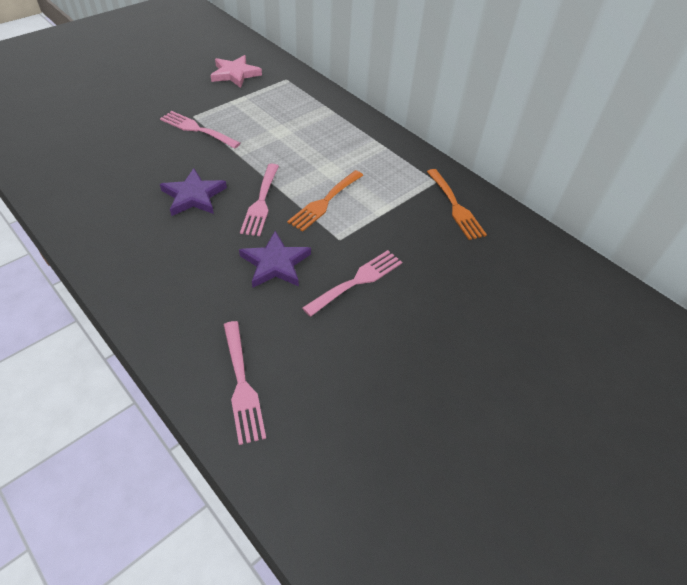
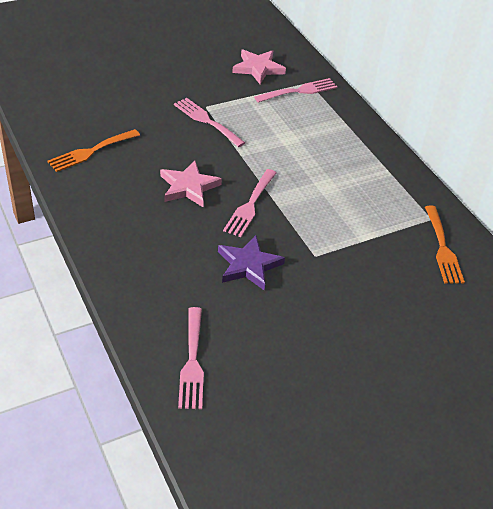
camera: 15 degrees right, 5 degrees down
(193, 196) = (188, 187): purple star -> pink star
(324, 202) = (311, 217): orange fork -> orange fork (91, 151)
(357, 281) = (321, 298): pink fork -> pink fork (299, 91)

